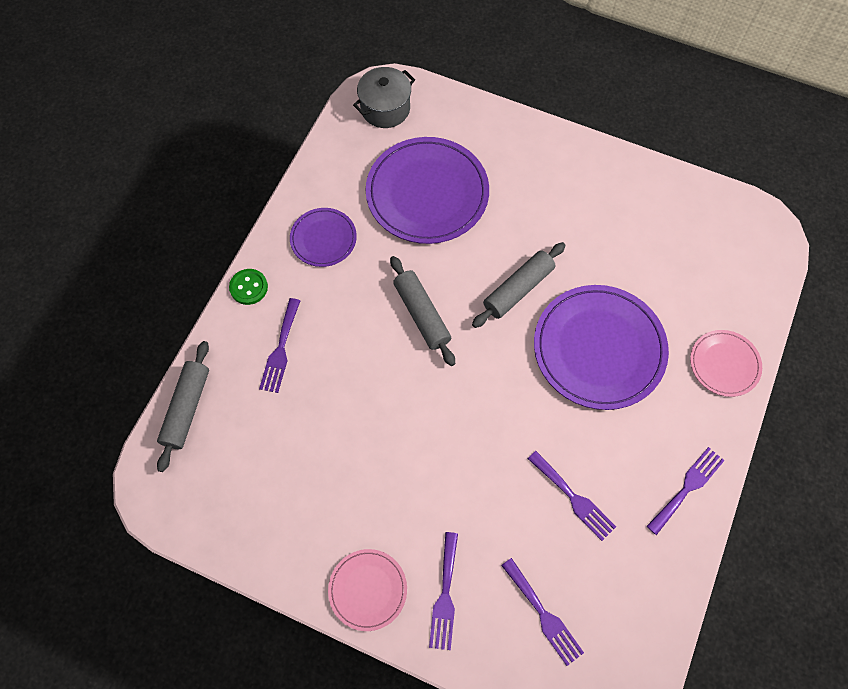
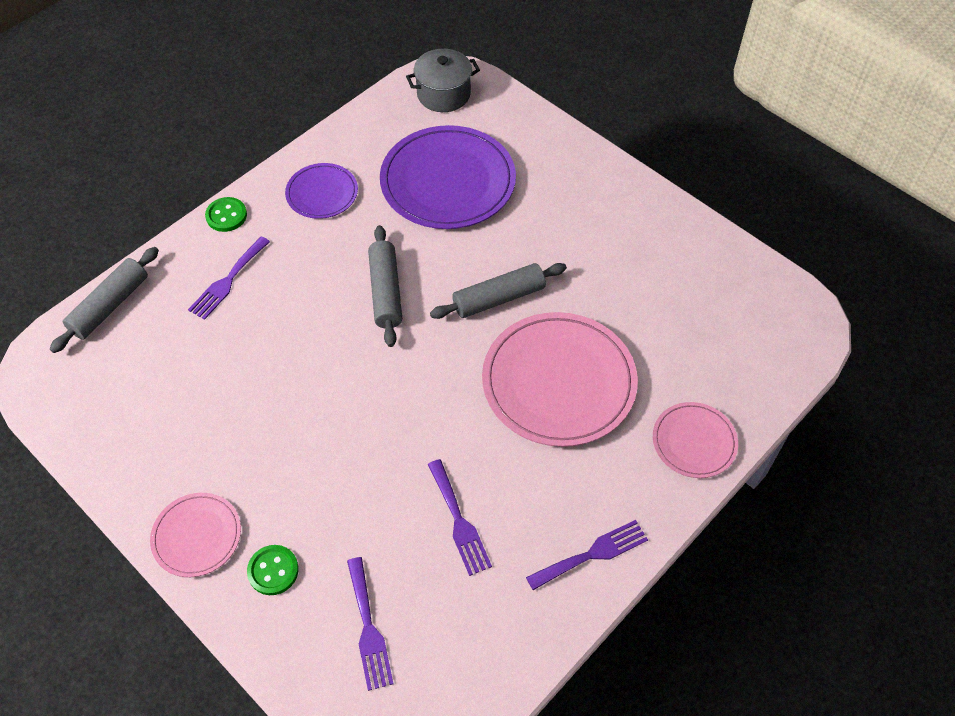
camera: 20 degrees right, 10 degrees down
(445, 596) = (273, 571): purple fork -> green button
(599, 349) = (559, 382): purple plate -> pink plate

